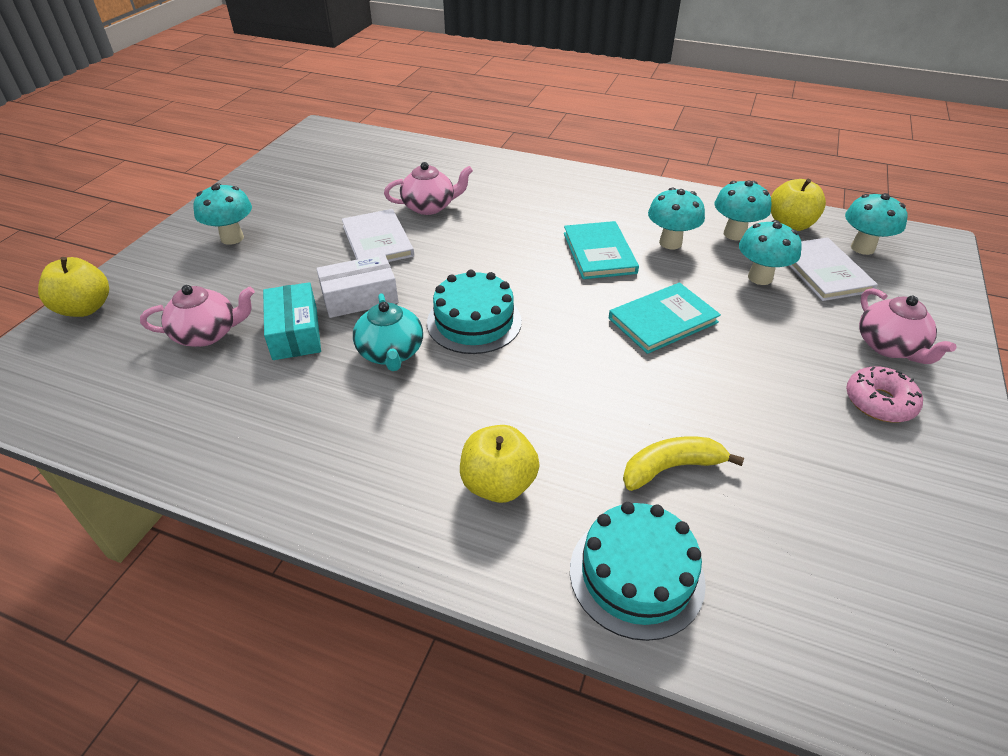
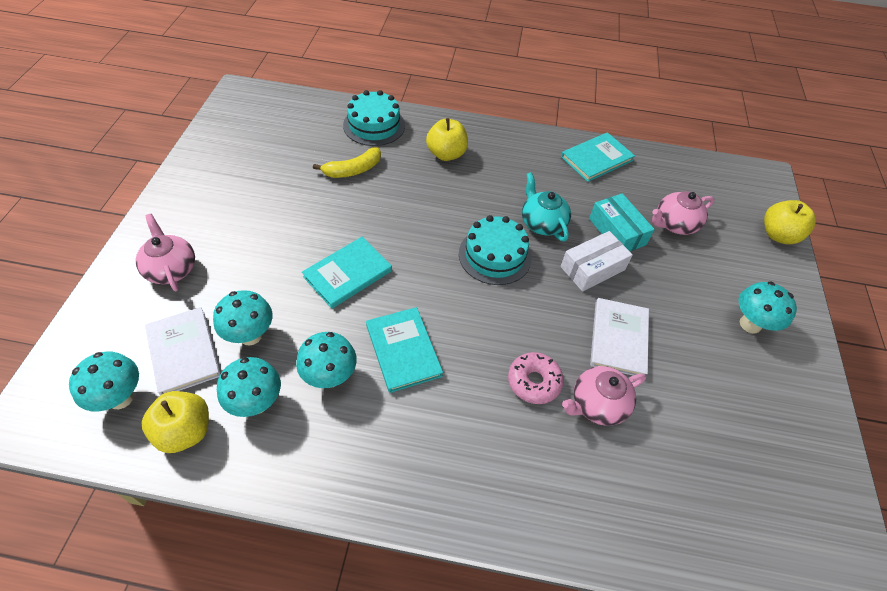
camera: 165 degrees right, 10 degrees up
(230, 446) = (596, 159): none -> turquoise book
(377, 241) = (618, 338): white book -> white book turned 45 degrees clockwise
(879, 402) = (207, 221): pink donut -> pink donut (534, 382)

